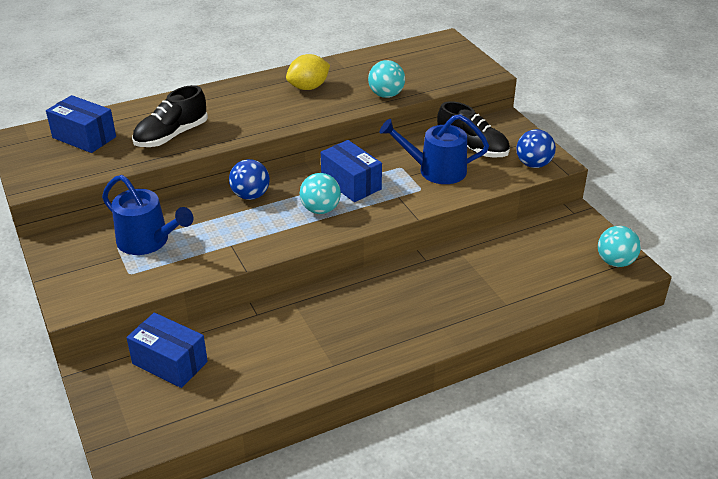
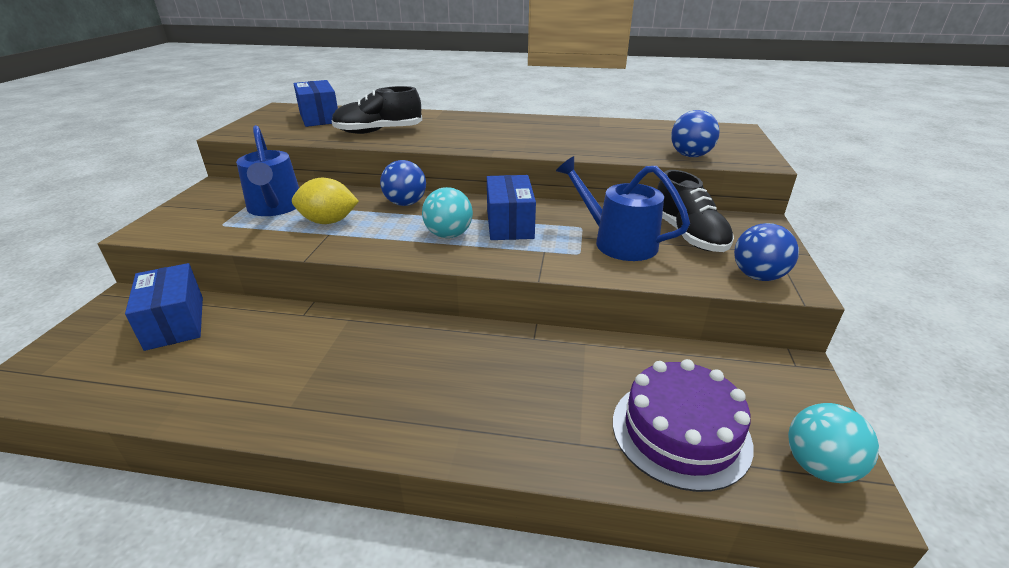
camera: 35 degrees right, 5 degrees down
(308, 87) = (544, 130): yellow lemon -> yellow lemon (328, 221)
(386, 95) = (614, 151): turquoise ball -> none
(440, 82) = (690, 156): none -> blue ball
(547, 275) = (680, 432): none -> purple cake

